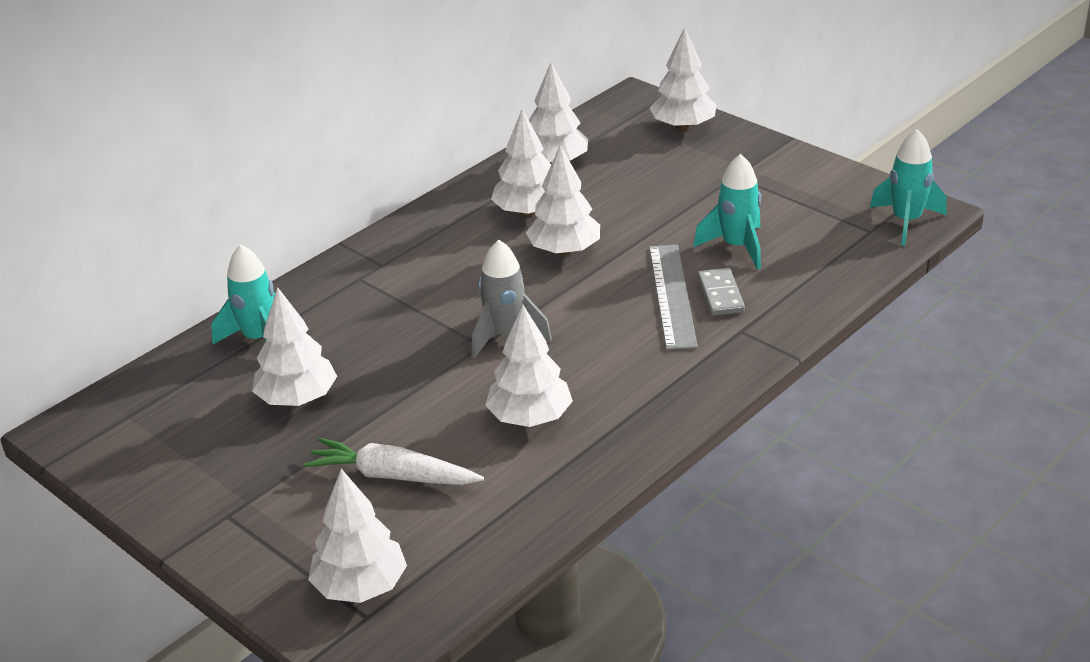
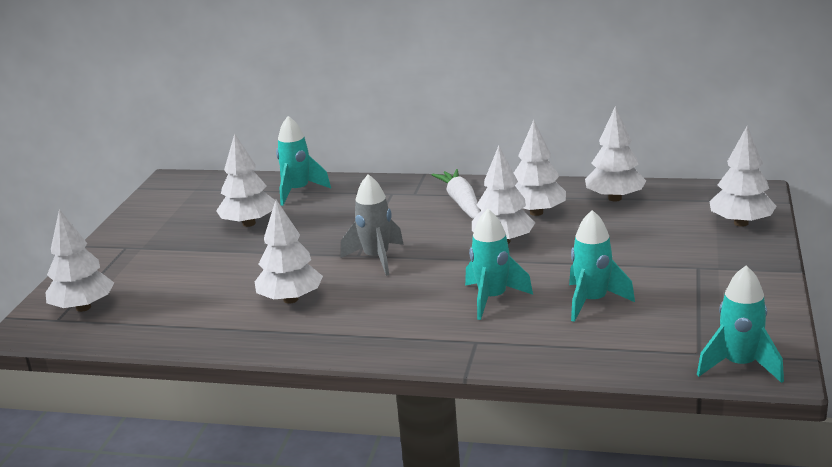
camera: 60 degrees right, 10 degrees down
(392, 476) = (195, 278): white carrot -> white carrot (461, 202)
(672, 295) = (492, 299): grey ruler -> turquoise rocket
(720, 295) = (516, 317): grey domino -> none

